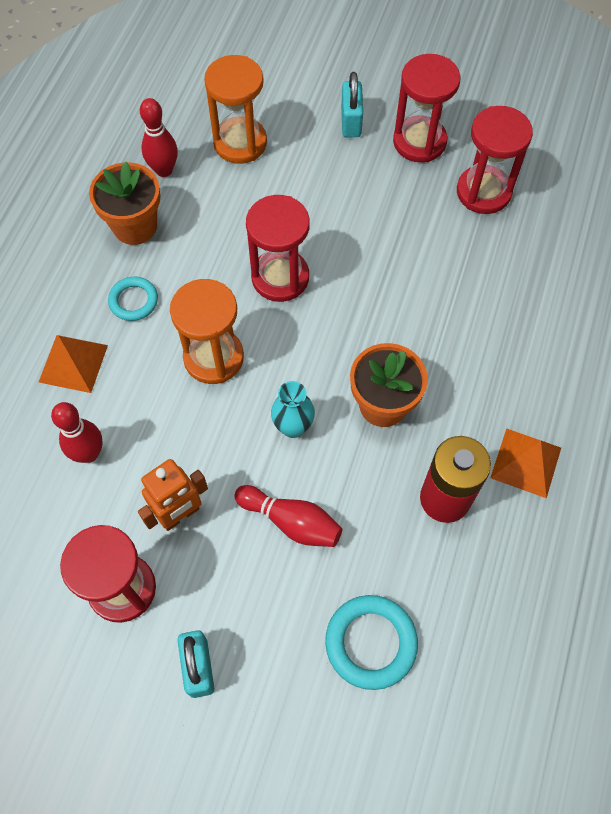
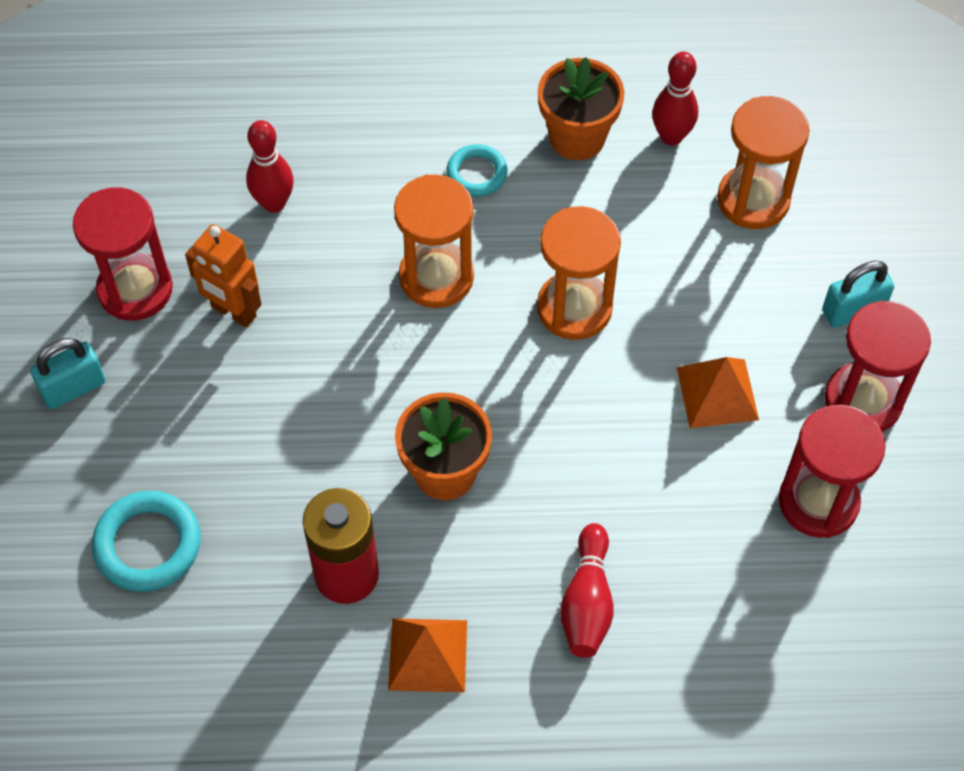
camera: 70 degrees right, 5 degrees down
(73, 363) = (374, 148): orange pyramid -> orange pyramid (717, 393)
(280, 277) = (574, 308): red hourglass -> orange hourglass
(291, 521) = (262, 422): red bowling pin -> red bowling pin (587, 602)
(293, 427) = (379, 386): turquoise vase -> none

